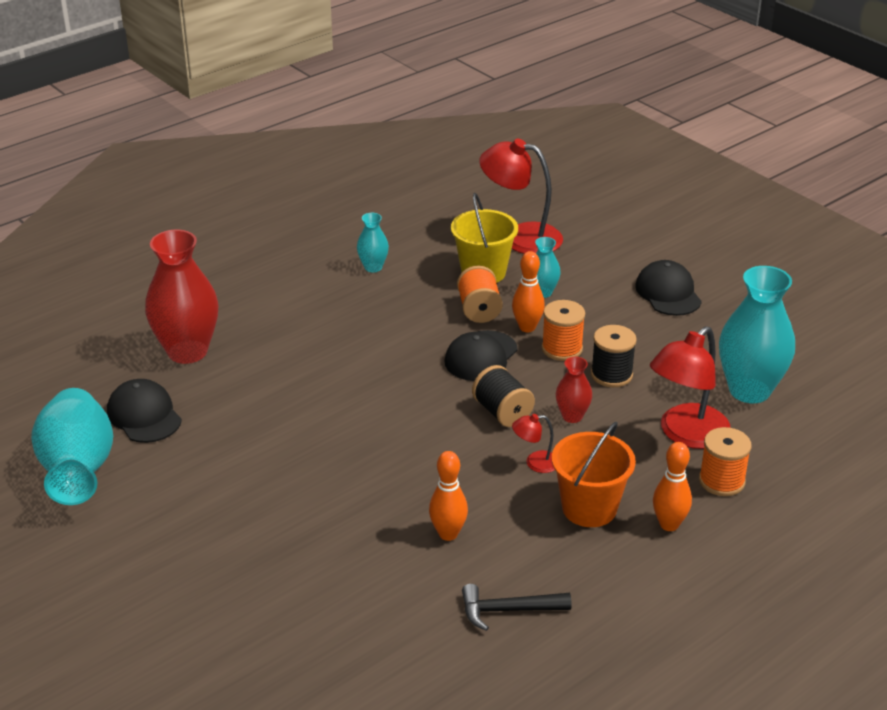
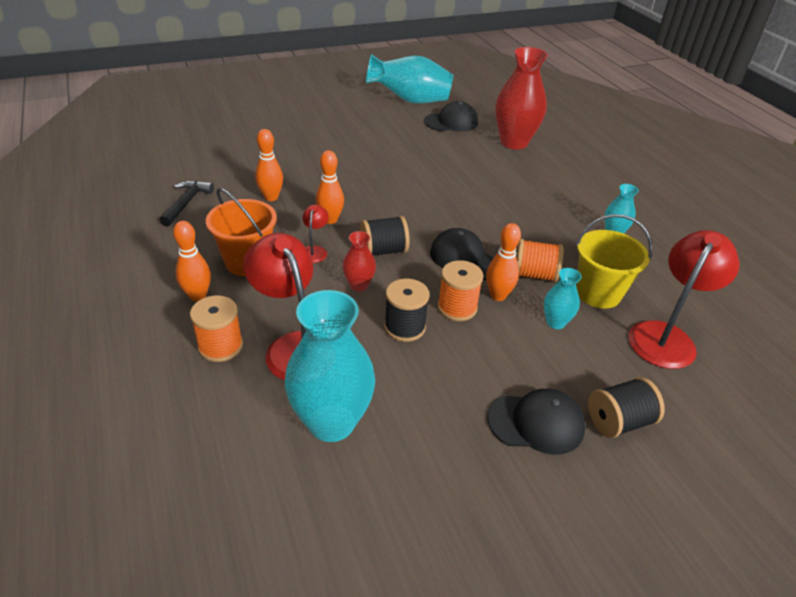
camera: 105 degrees right, 5 degrees up
(467, 467) = (330, 220): none -> orange bowling pin
(637, 257) = (618, 421): none -> black spool

